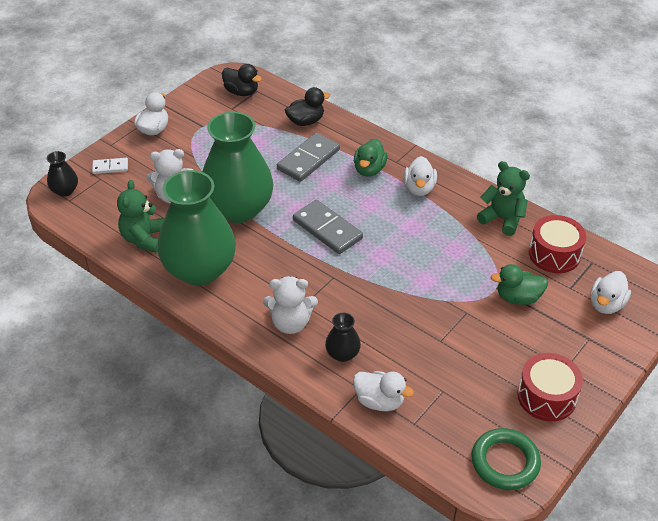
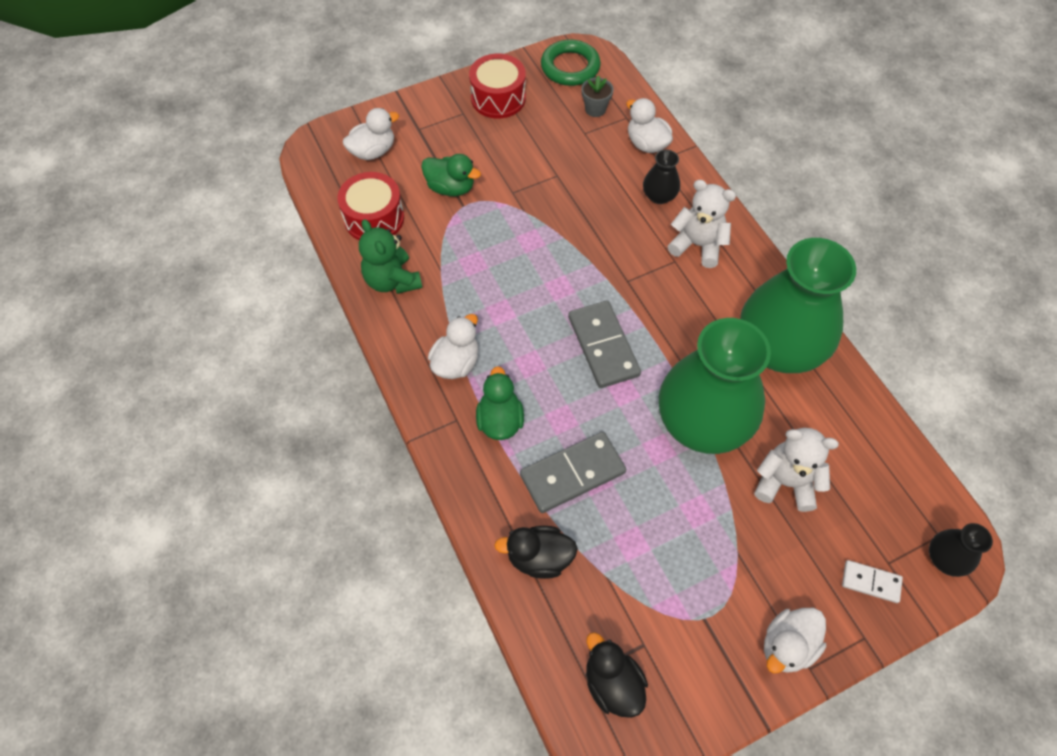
camera: 155 degrees left, 15 degrees up
(143, 239) = (840, 421): green teddy bear -> none
(369, 169) = (500, 420): green duck -> green duck turned 45 degrees counterclockwise
(448, 420) = (595, 109): none -> grey flower pot

